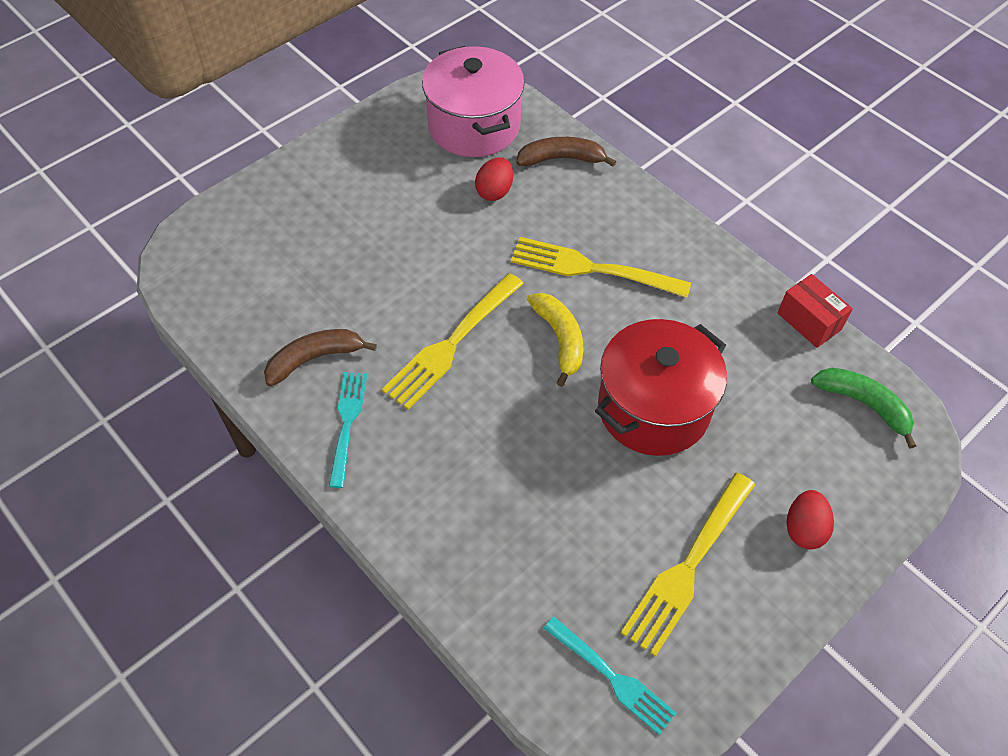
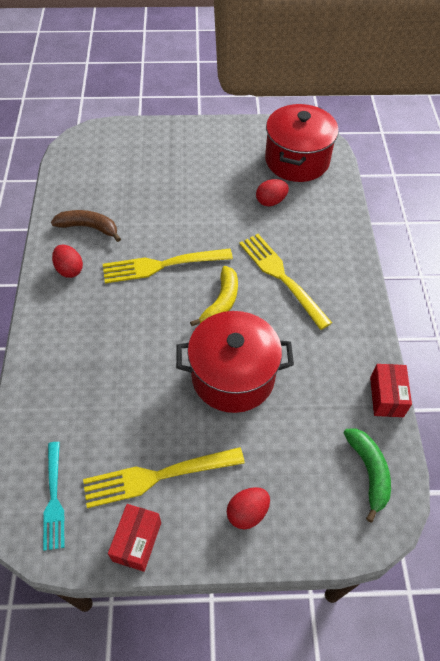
camera: 40 degrees right, 0 degrees up
(347, 424) = (69, 269): turquoise fork -> red egg
(474, 126) = (297, 160): pink pot -> red pot
(561, 159) = (329, 207): brown banana -> none
(737, 644) = (137, 541): none -> red box

